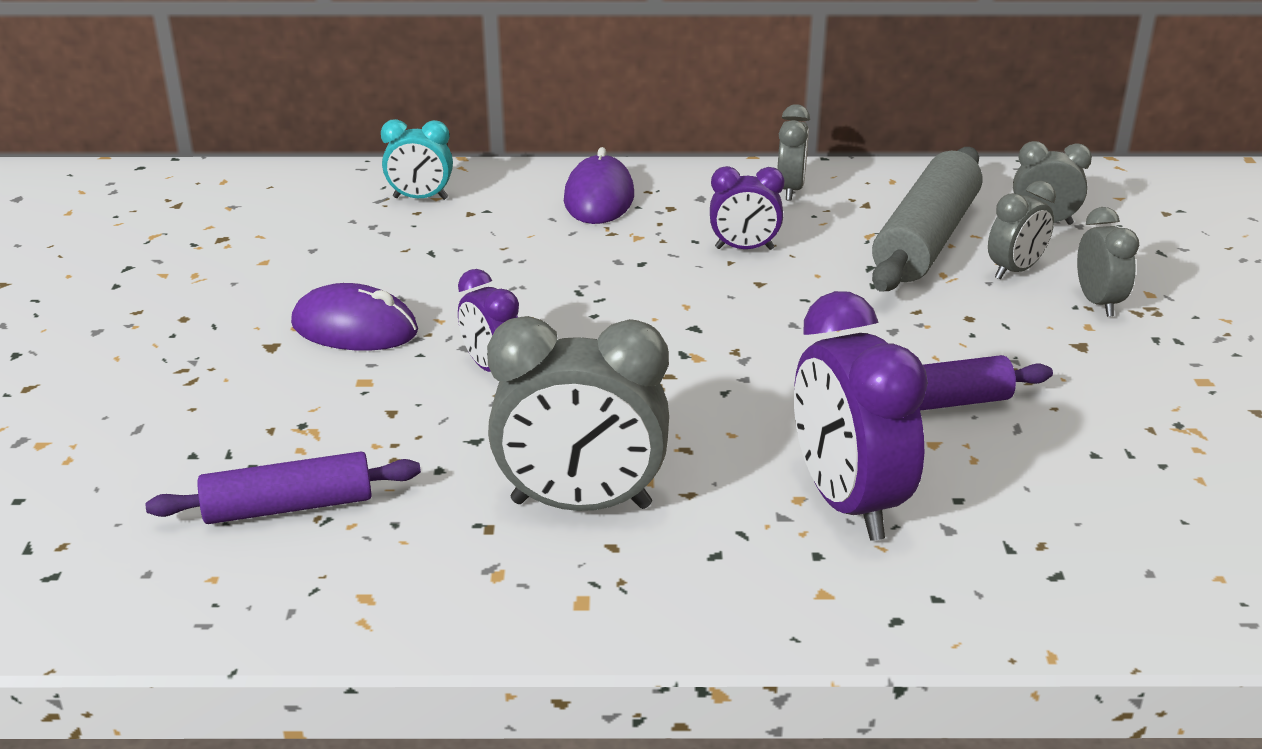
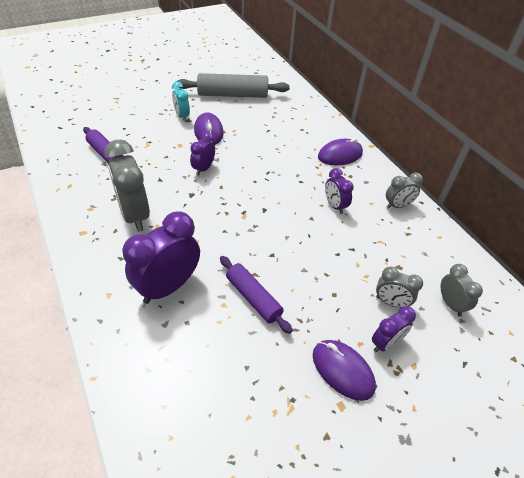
camera: 60 degrees right, 15 degrees up
(420, 198) = (302, 115): turquoise clock -> turquoise clock (182, 116)
(926, 239) = (393, 262): grey rolling pin -> grey rolling pin (232, 95)
(1098, 303) = (386, 343): grey clock -> purple clock
(1137, 359) = (342, 371): none -> purple mouse

